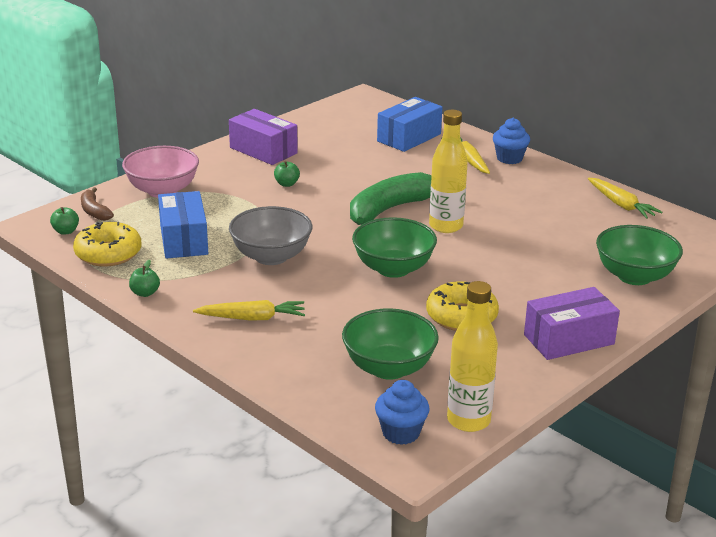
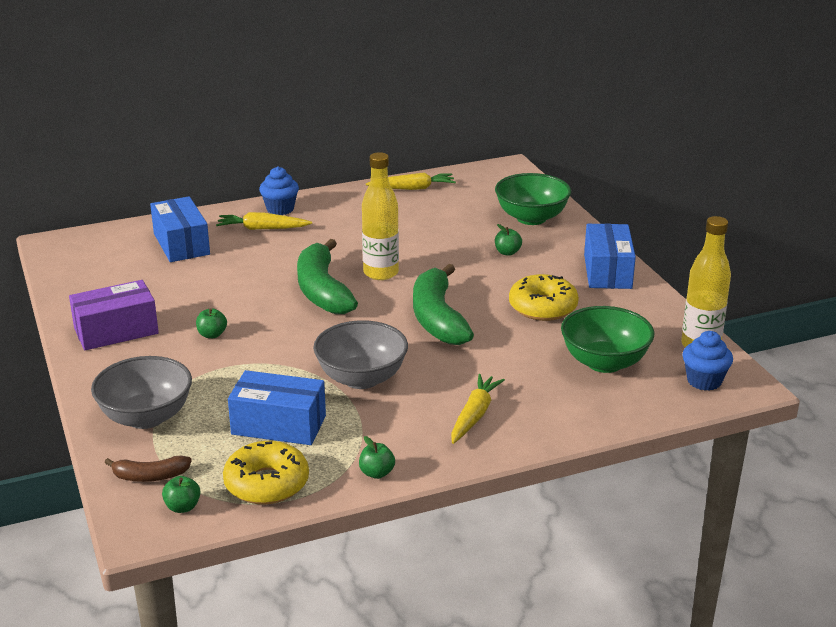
camera: 65 degrees left, 0 degrees up
(162, 191) = (146, 417): pink bowl -> grey bowl
(393, 268) = (437, 318): green bowl -> green banana
(548, 277) = (507, 252): none -> green apple
(569, 339) = (607, 271): purple box -> blue box

